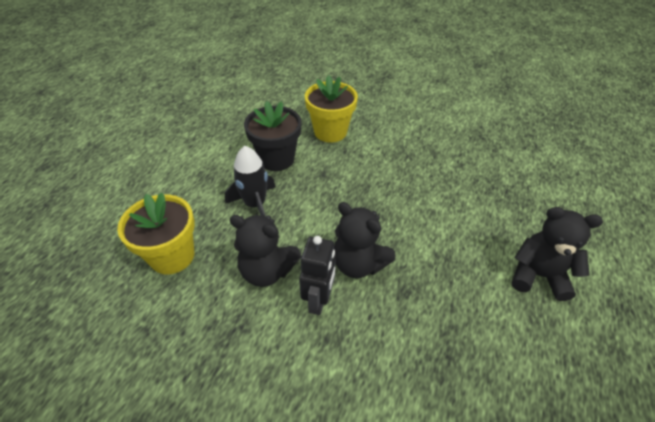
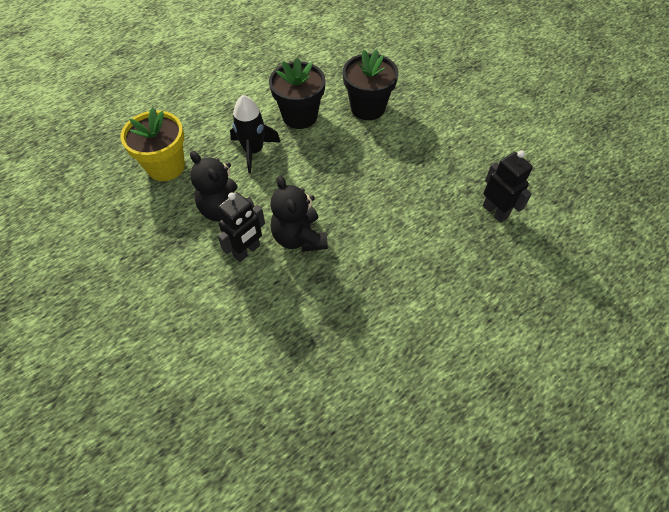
camera: 30 degrees right, 10 degrees up
(330, 132) = (367, 108): yellow flower pot -> black flower pot
(492, 171) = (495, 211): none -> black robot
(538, 275) = (447, 321): black teddy bear -> none

